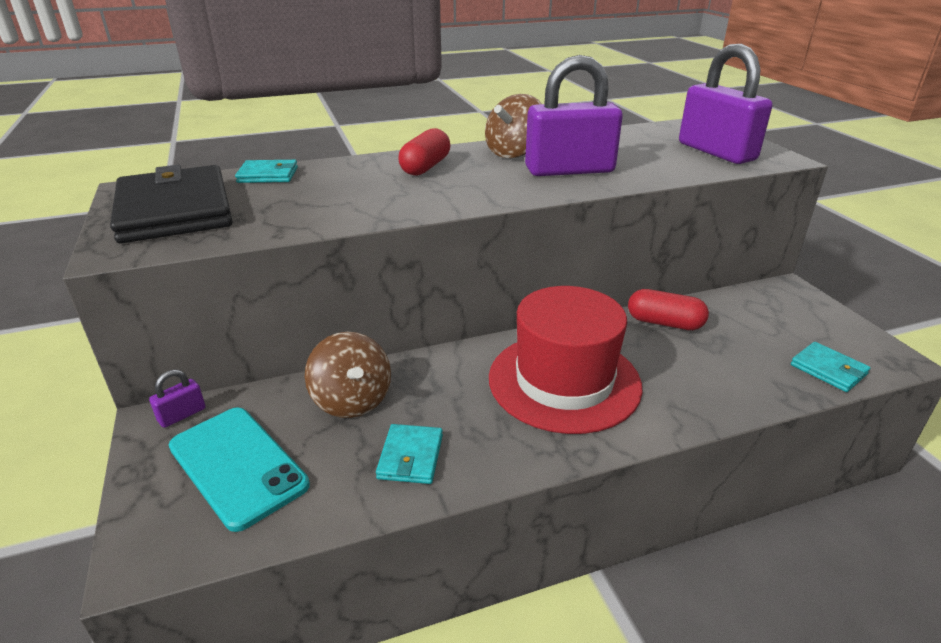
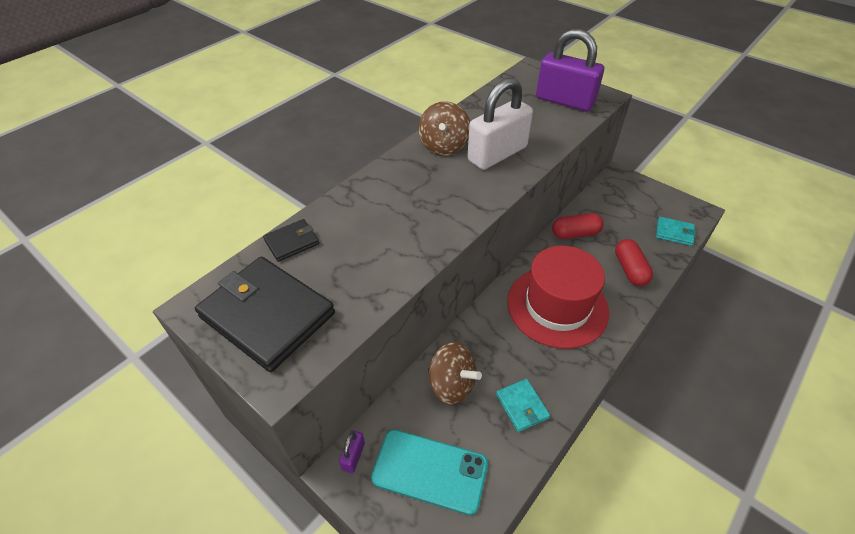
camera: 30 degrees left, 15 degrees up
(268, 175) = (292, 242): turquoise wallet -> black wallet
(425, 167) = (400, 186): red capsule -> red capsule (630, 269)
(569, 170) = (497, 154): purple padlock -> white padlock

